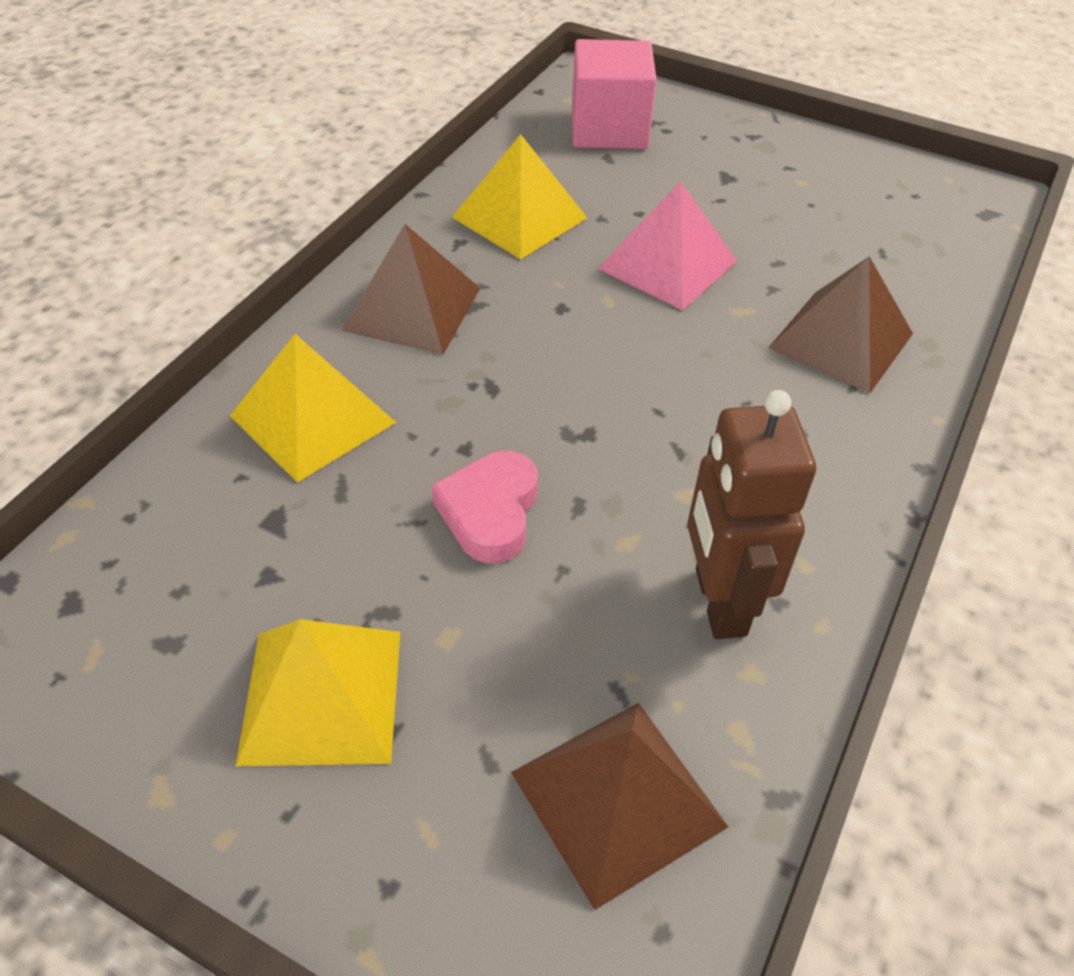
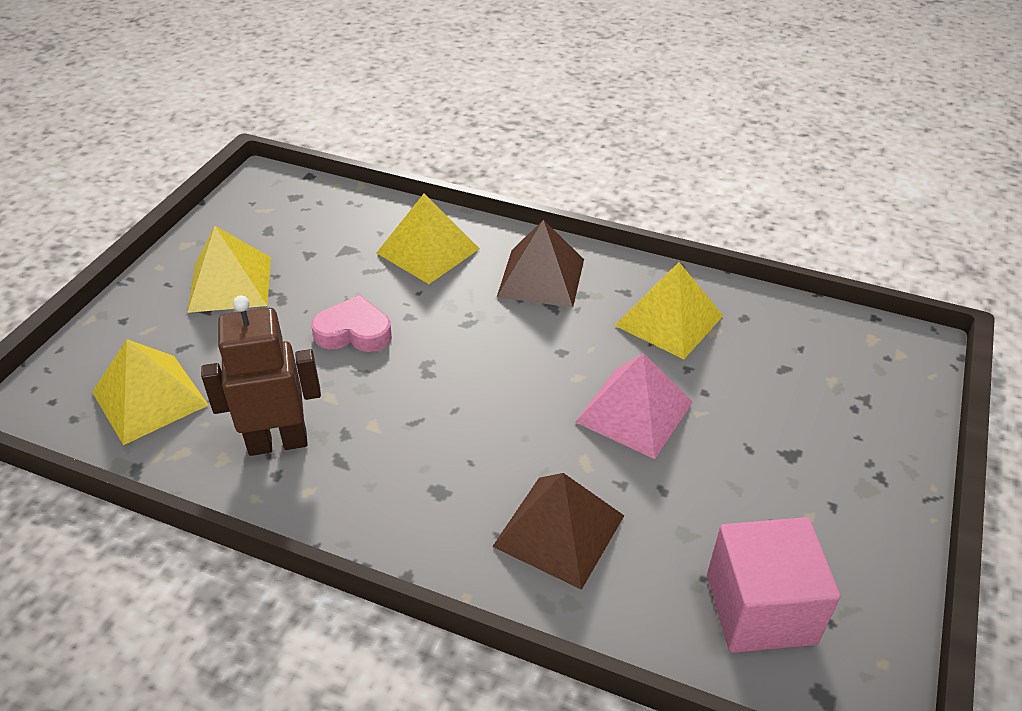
camera: 85 degrees right, 5 degrees down
(609, 129) = (832, 367): pink cube -> pink cube (760, 609)
(618, 799) = (149, 398): brown pyramid -> yellow pyramid

